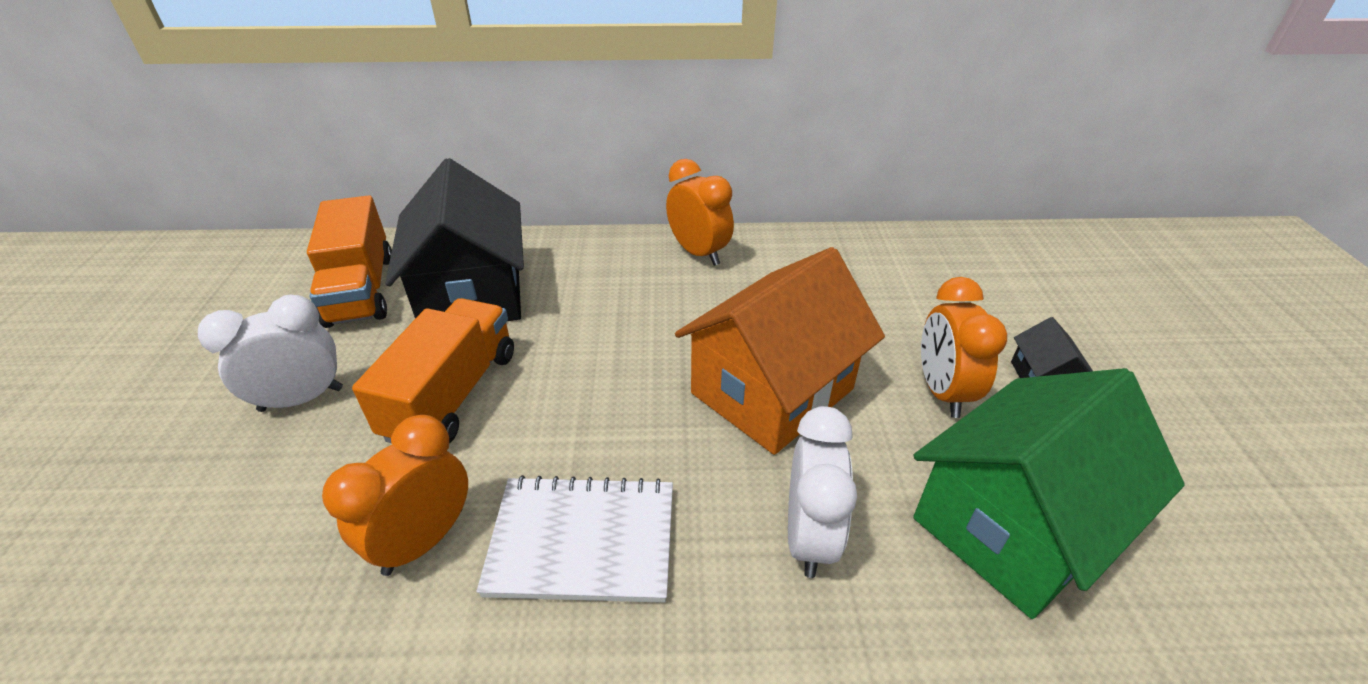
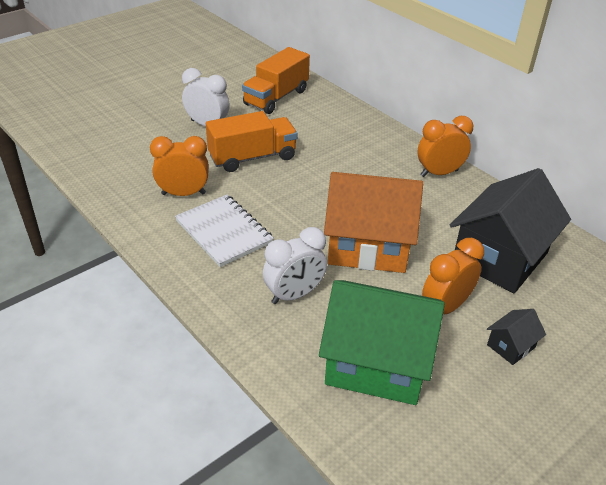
camera: 50 degrees right, 0 degrees up
(472, 293) = (313, 125): black house -> black house (500, 257)
(698, 253) = (439, 173): orange clock -> orange clock turned 120 degrees counterclockwise

